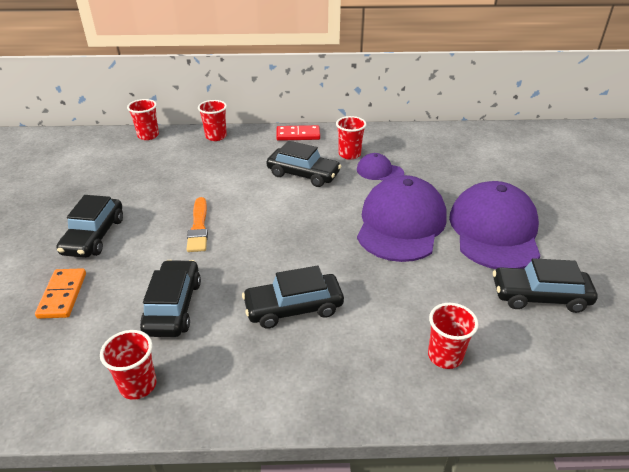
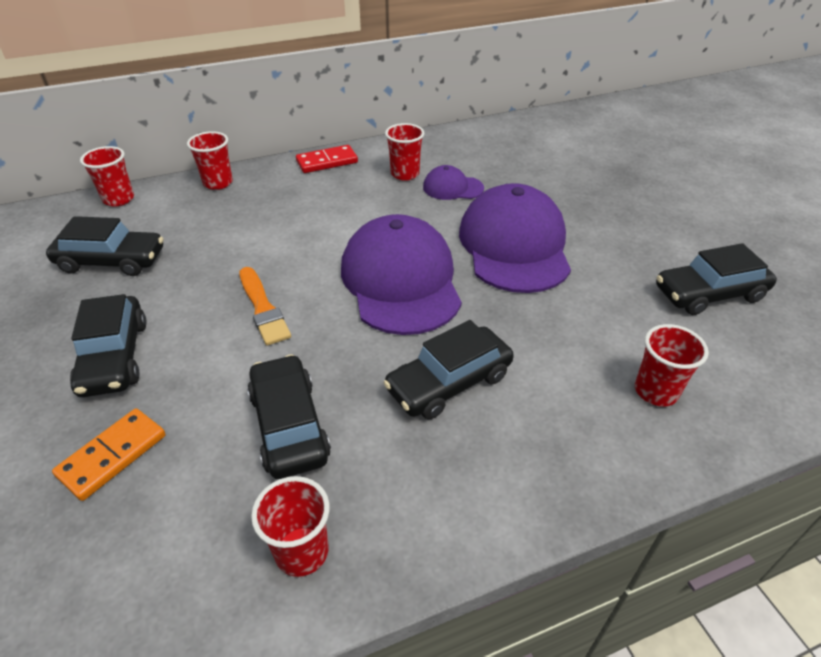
camera: 20 degrees left, 5 degrees up
(63, 295) = (113, 455): orange domino -> orange domino turned 60 degrees clockwise
(303, 174) = (362, 210): black car -> black car (111, 261)
(494, 231) = (619, 230): purple cap -> purple cap (401, 281)

